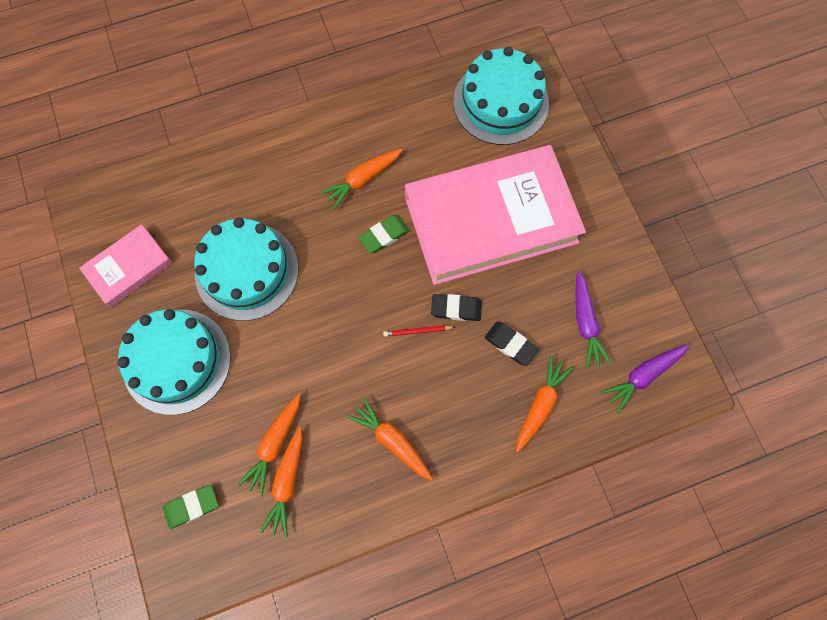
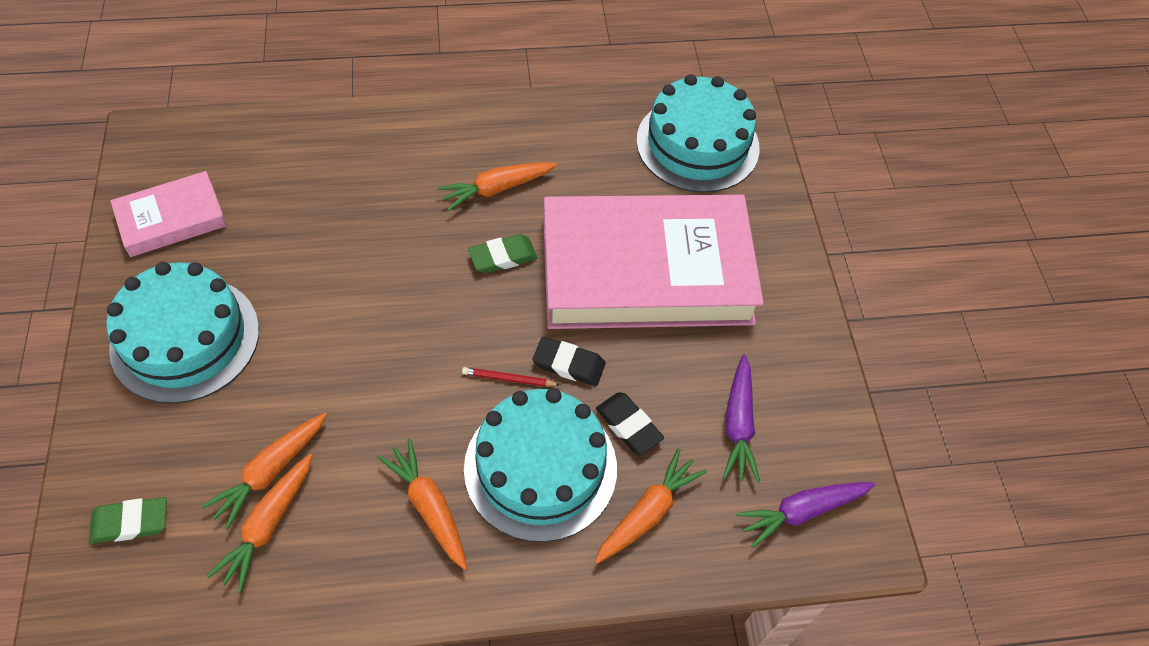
camera: 10 degrees right, 15 degrees down
(247, 271) = (315, 256): turquoise cake -> turquoise cake (540, 468)

